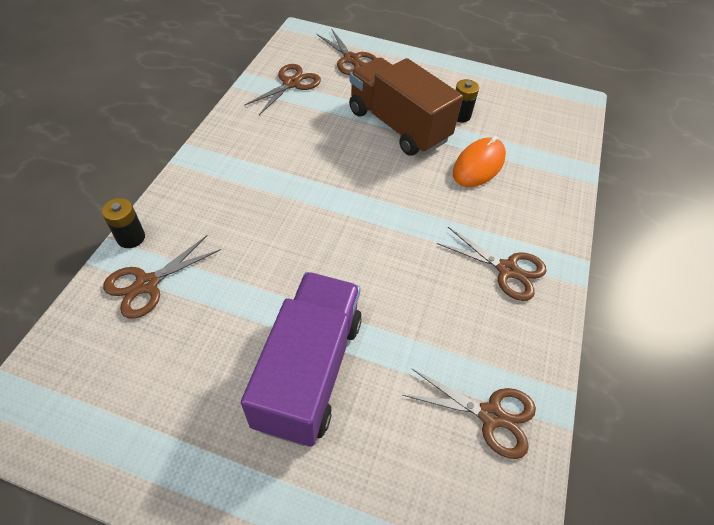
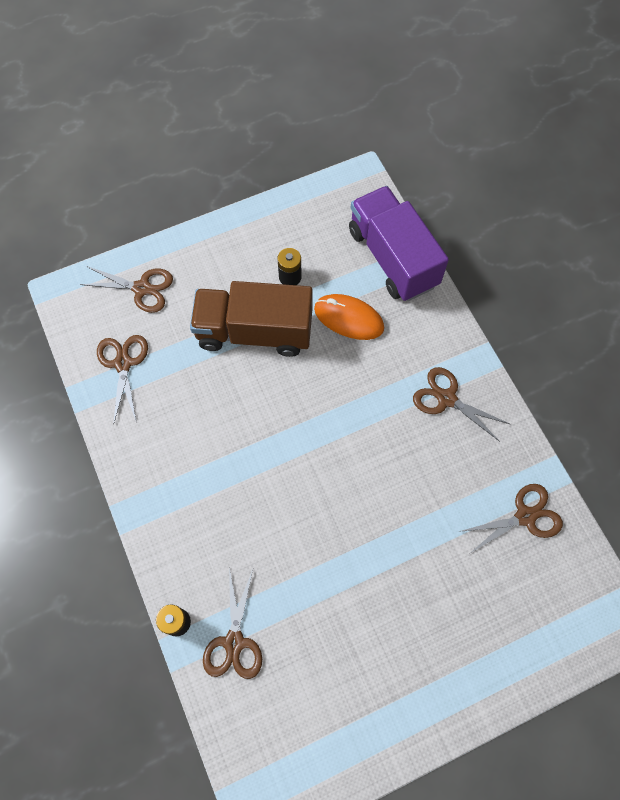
camera: 40 degrees left, 15 degrees up
(309, 370) = (402, 593): purple truck -> purple truck (392, 257)
(478, 165) = (348, 318): orange mouse -> orange mouse turned 60 degrees counterclockwise
(507, 269) = (446, 398): brown scissors -> brown scissors turned 135 degrees counterclockwise

